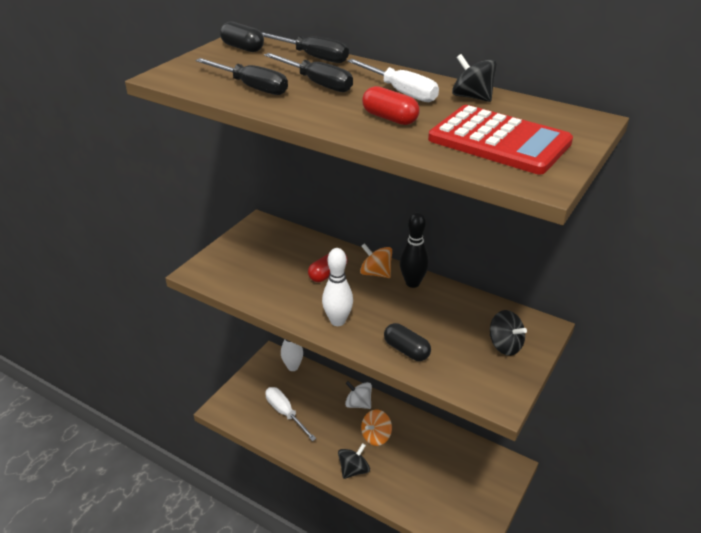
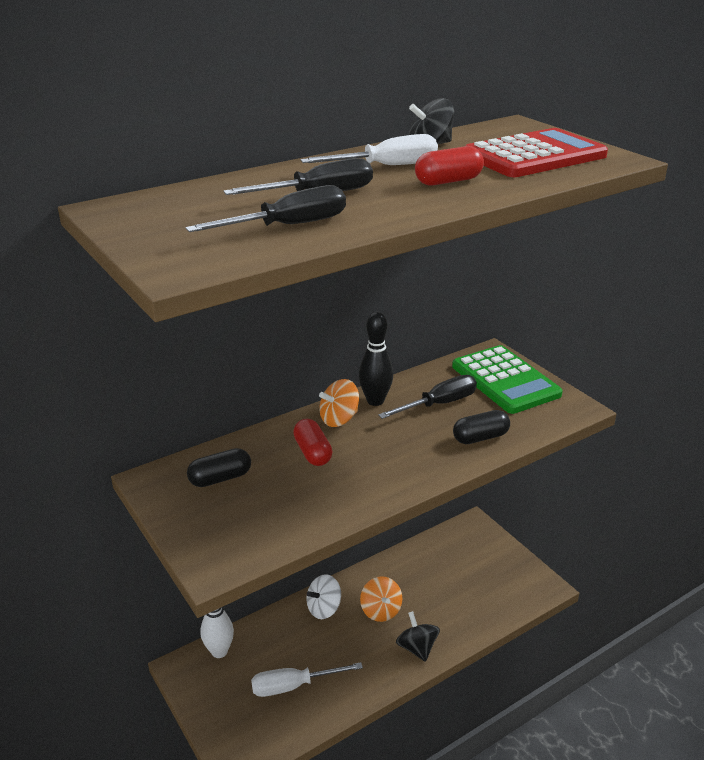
camera: 65 degrees left, 5 degrees down
(242, 48) = (142, 212): black capsule -> black capsule (220, 478)
(312, 57) = (233, 184): black screwdriver -> black screwdriver (439, 404)
(337, 321) = (405, 469): white bowling pin -> none
(505, 345) = (505, 380): black spinning top -> green calculator

